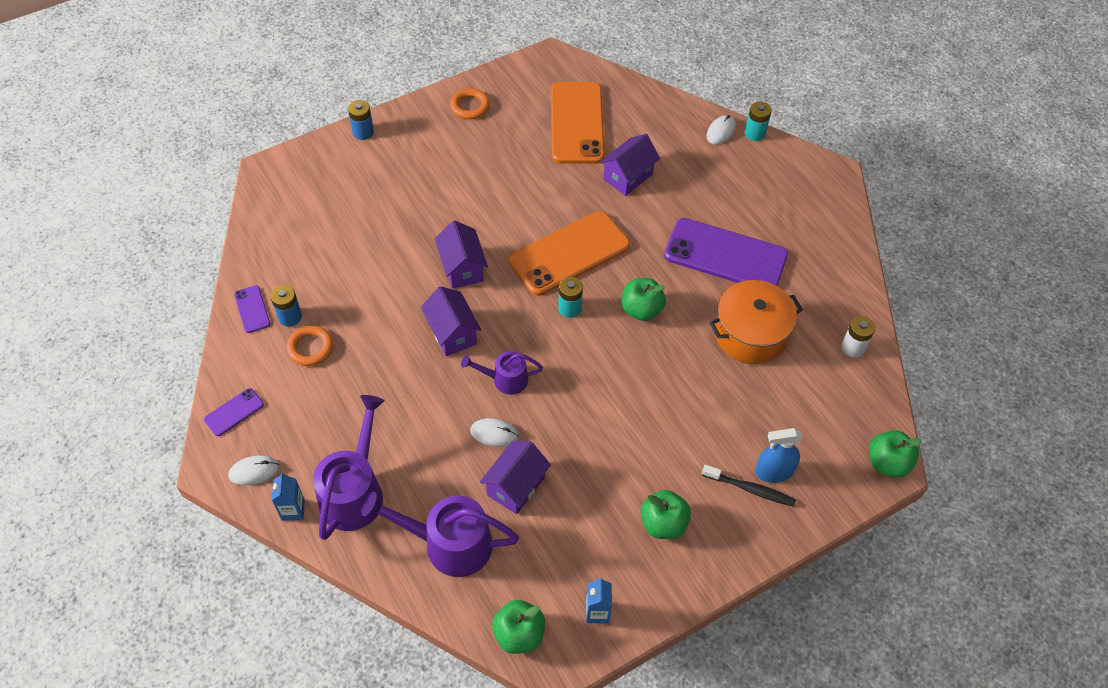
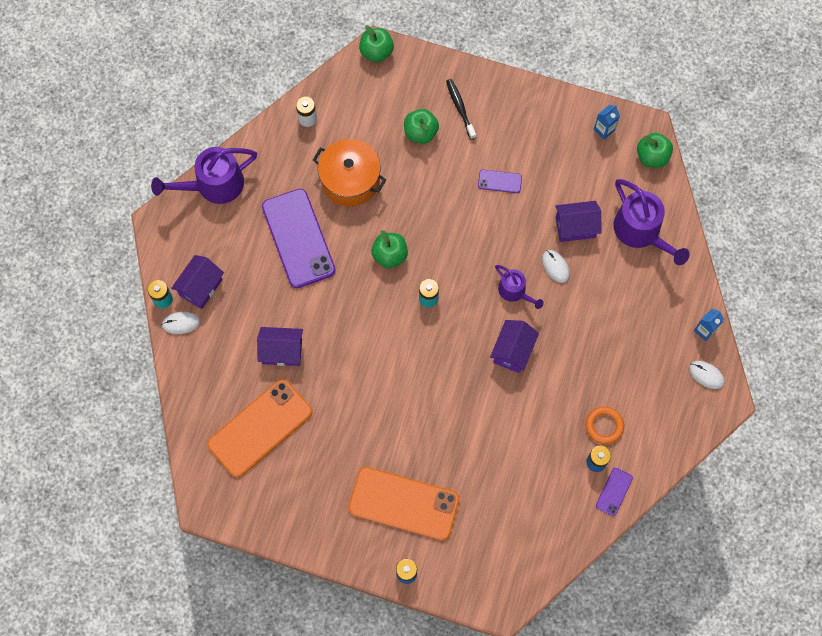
camera: 130 degrees left, 15 degrees up
(234, 412) = (686, 425): purple phone -> purple phone (499, 181)
(354, 492) = (663, 308): purple watering can -> purple watering can (214, 185)
(462, 268) = (459, 390): purple house -> purple house (201, 287)
(470, 106) = (311, 520): orange ring -> none
(569, 253) = (385, 334): orange phone -> orange phone (403, 504)
(663, 524) = (523, 136): green apple -> green apple (420, 133)
(774, 472) = (437, 104): blue spray bottle -> none

